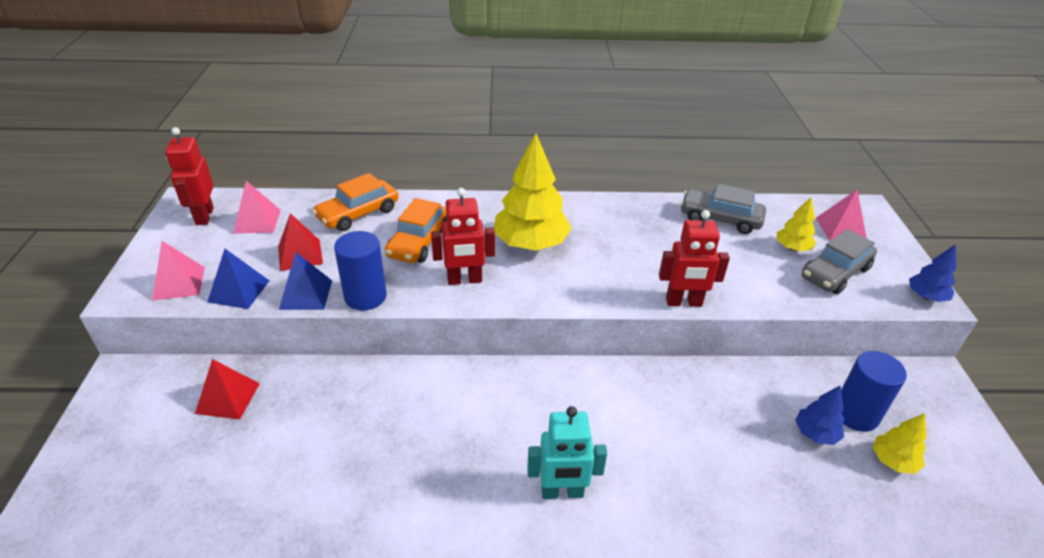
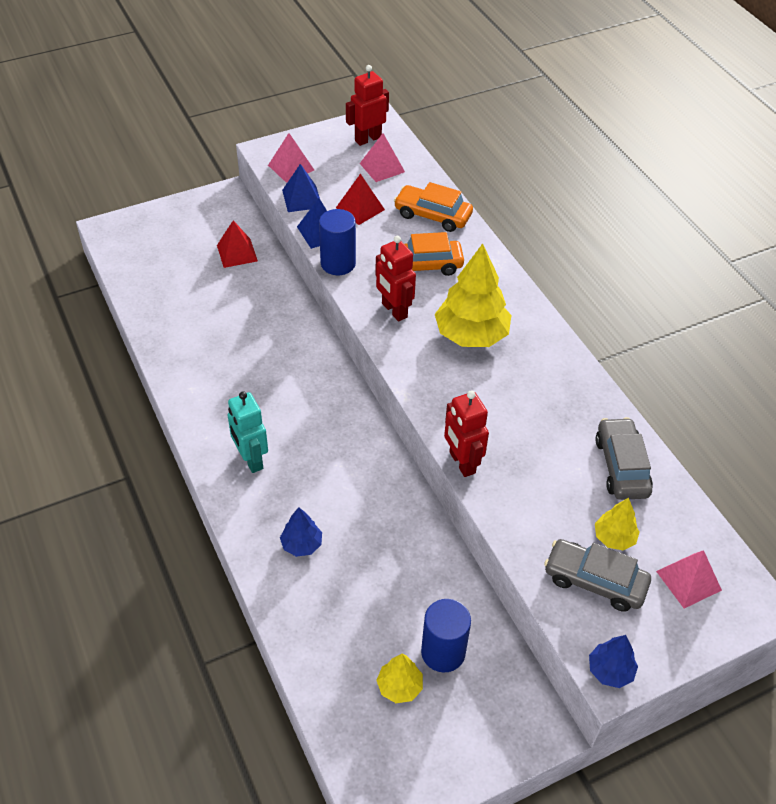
camera: 65 degrees right, 10 degrees up
(815, 433) = (400, 621): blue tree -> blue tree (301, 544)

